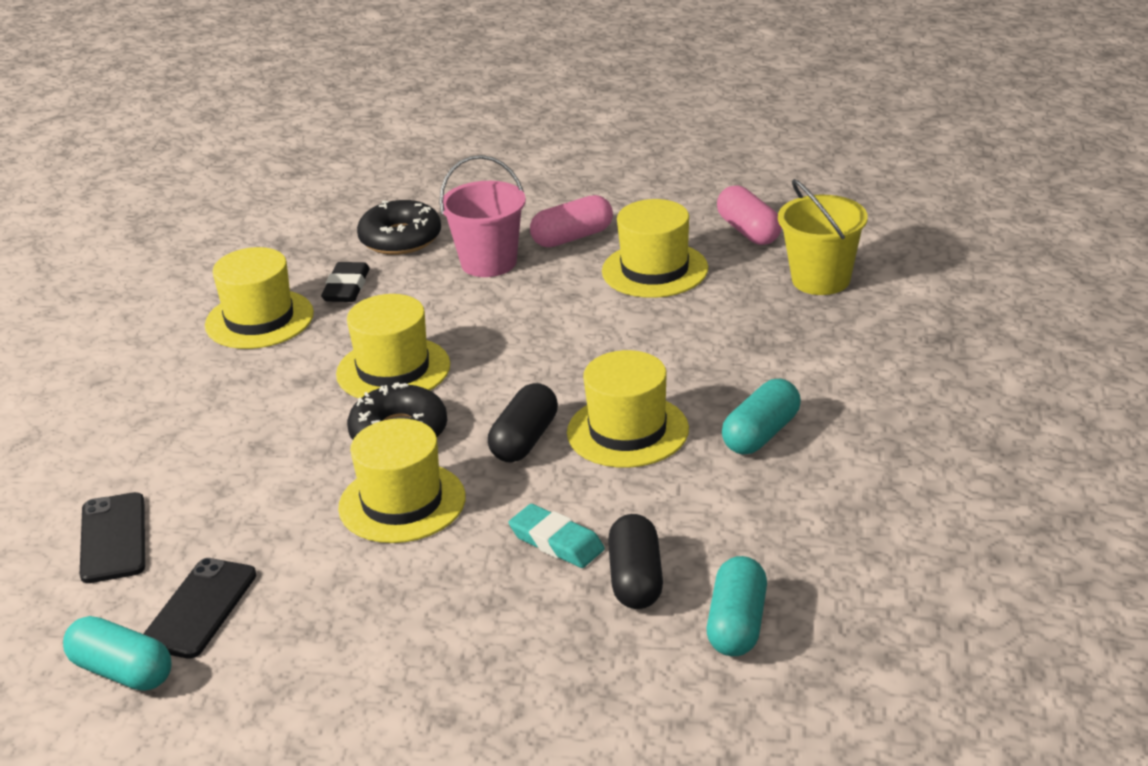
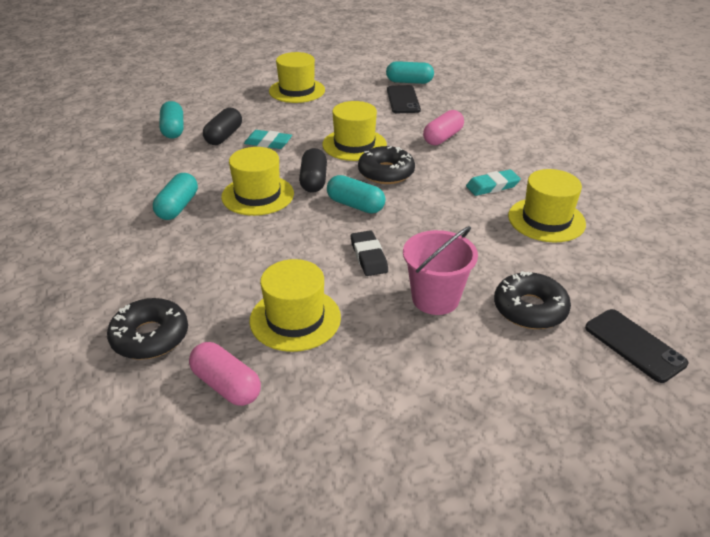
camera: 155 degrees right, 5 degrees up
(113, 538) = (470, 112): black phone -> black phone (634, 345)
(267, 378) = (492, 186): none -> turquoise eraser
(346, 287) = (518, 254): black eraser -> black eraser (368, 256)
(393, 370) = (423, 204): yellow hat -> yellow hat (297, 90)
(490, 386) = (355, 205): none -> turquoise capsule
(572, 237) = (386, 342): pink capsule -> pink capsule (443, 138)
(636, 579) = (224, 136): black capsule -> black capsule turned 45 degrees clockwise
(821, 280) = (150, 337): yellow bucket -> black donut

